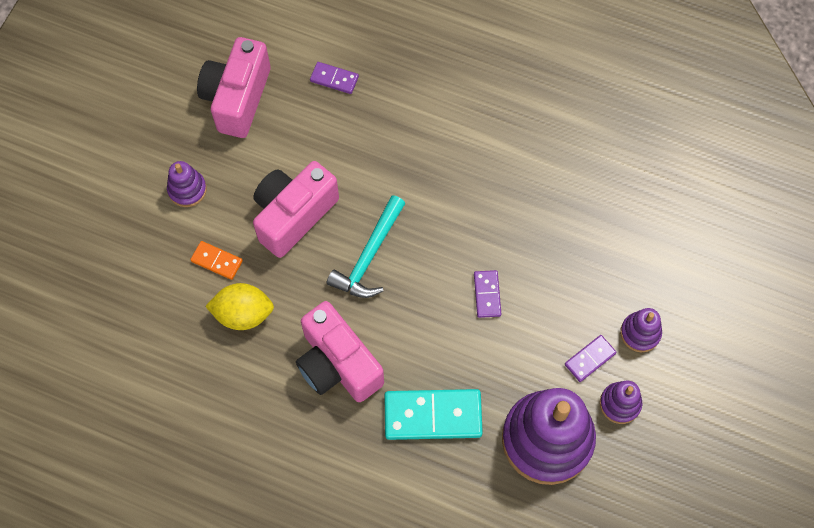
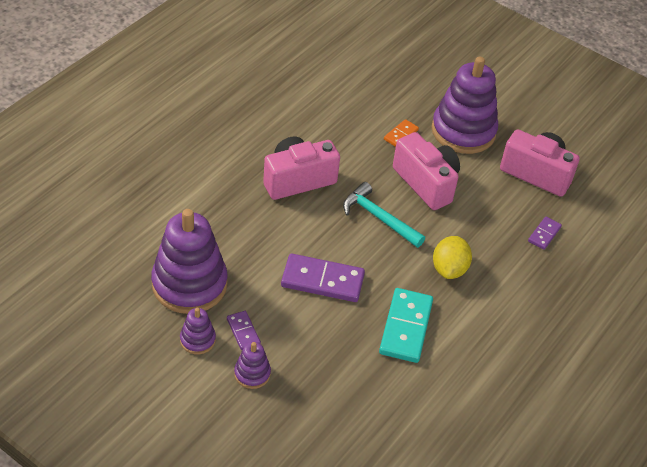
camera: 100 degrees right, 20 degrees down
(187, 190) = (463, 131): purple stacking toy -> purple stacking toy, size x2.19
(243, 314) = (355, 140): yellow lemon -> yellow lemon (449, 269)
(433, 415) = (237, 222): turquoise domino -> turquoise domino (406, 327)
(487, 294) = (322, 281): purple domino -> purple domino, size x1.93

